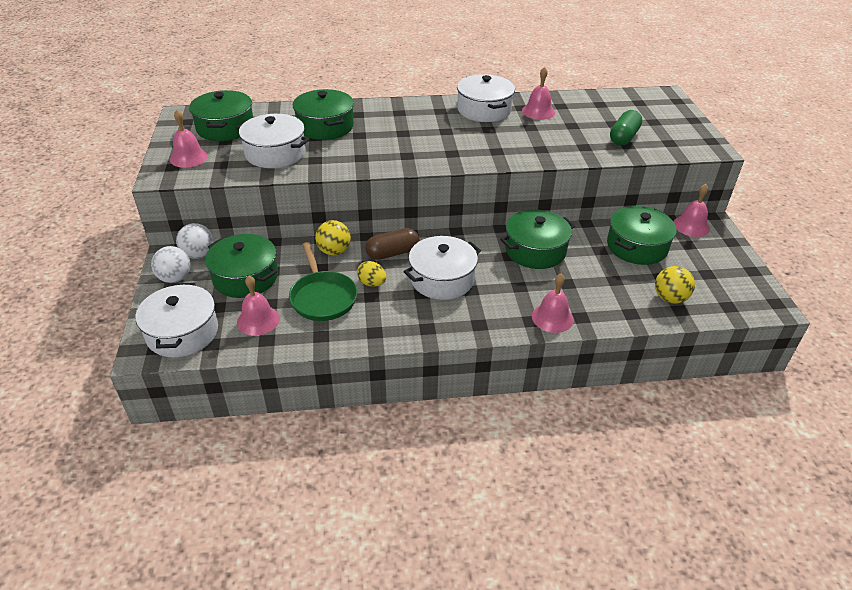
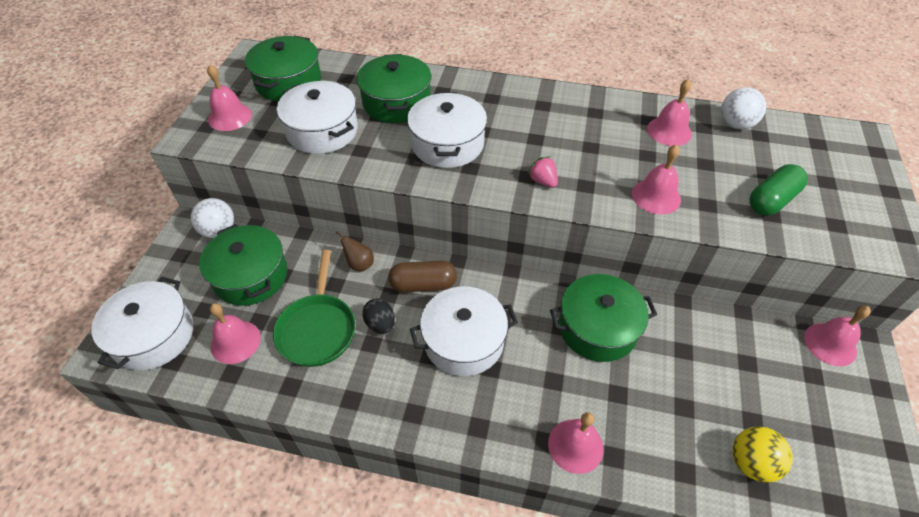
camera: 20 degrees right, 10 degrees up
(175, 278) = (181, 257): white ball -> white ball (735, 124)
(334, 251) = (359, 264): yellow ball -> brown pear
(372, 283) = (380, 324): yellow egg -> black egg
(465, 154) = (543, 181): none -> pink strawberry
(484, 110) = (598, 114): white pot -> white pot (447, 144)
(548, 148) = (656, 196): none -> pink bell
(637, 246) = (737, 359): green pot -> none

